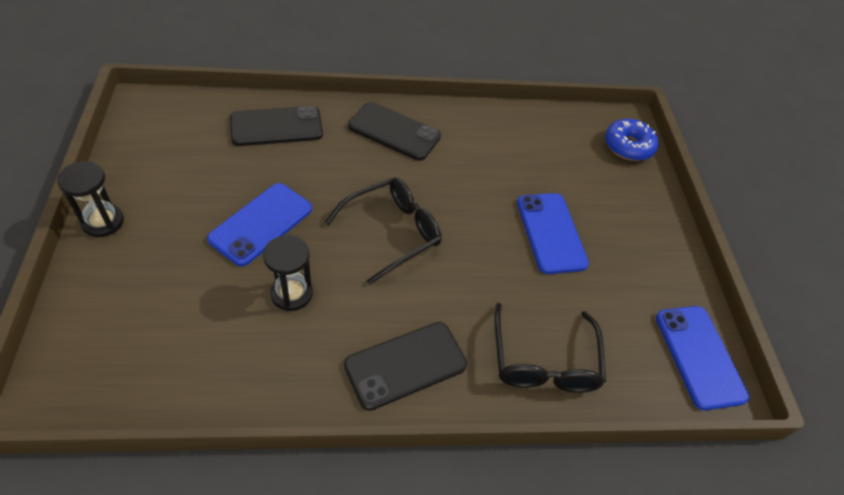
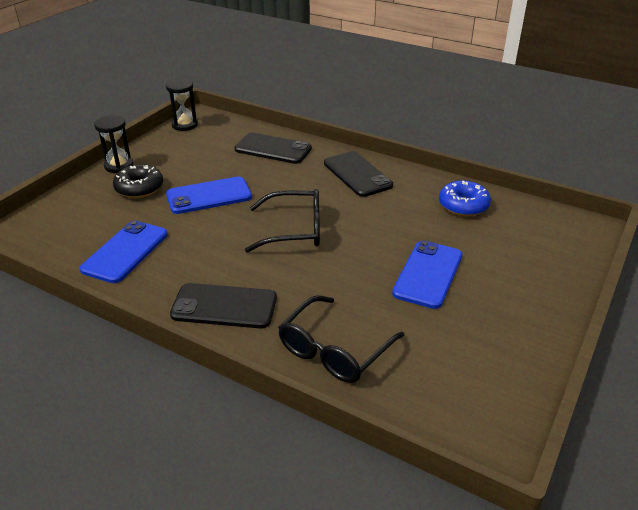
camera: 40 degrees right, 15 degrees down
(164, 246) = (139, 188): none -> black donut
(291, 293) = (190, 238): black hourglass -> black hourglass (185, 125)
(628, 146) = (570, 243): blue donut -> blue donut (463, 205)
(699, 356) = (490, 411): blue phone -> blue phone (125, 252)

